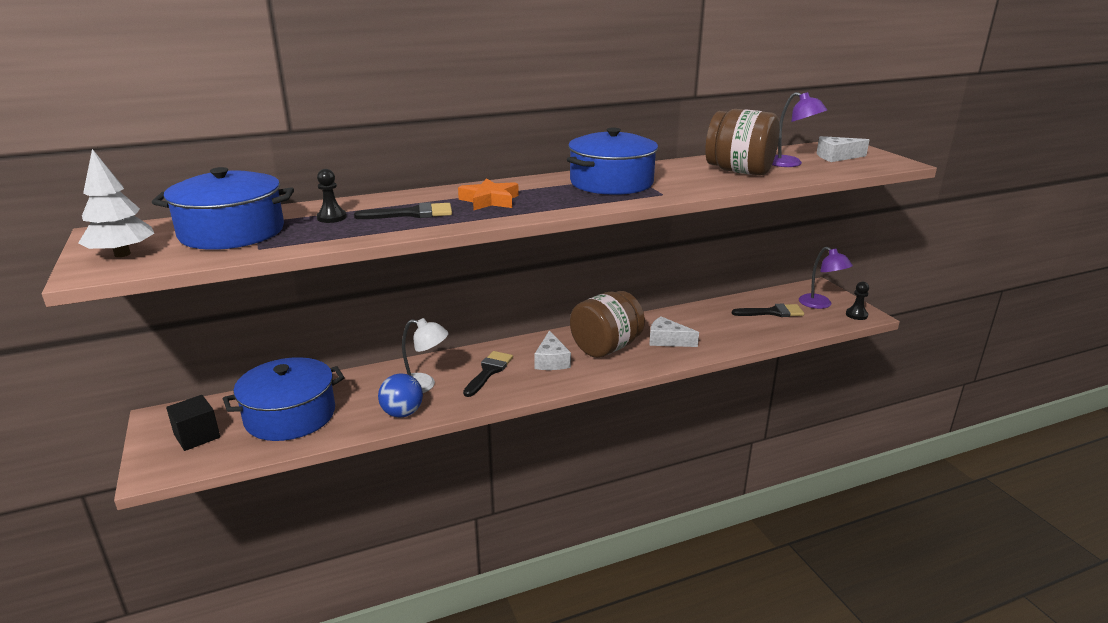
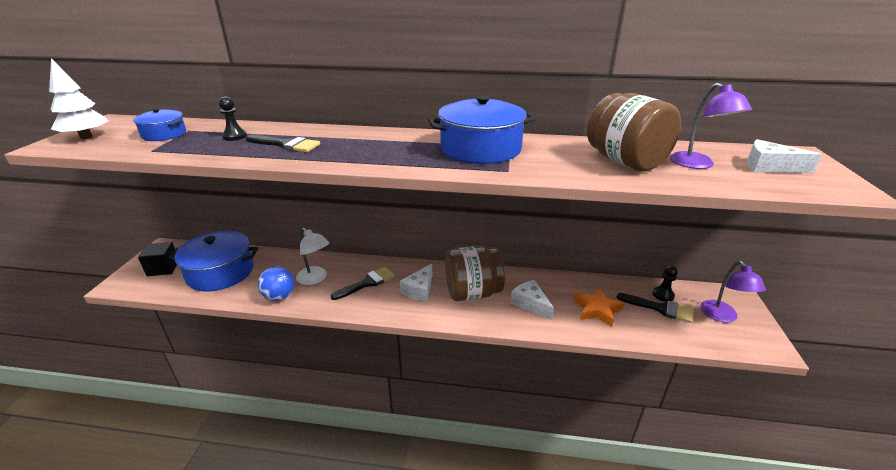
camera: 30 degrees right, 5 degrees up
(232, 232) = (164, 134): blue pot -> blue pot, size x0.54
(490, 200) = (357, 145): orange star -> orange star (597, 310)
(856, 315) = (757, 342): black pawn -> black pawn (663, 295)

